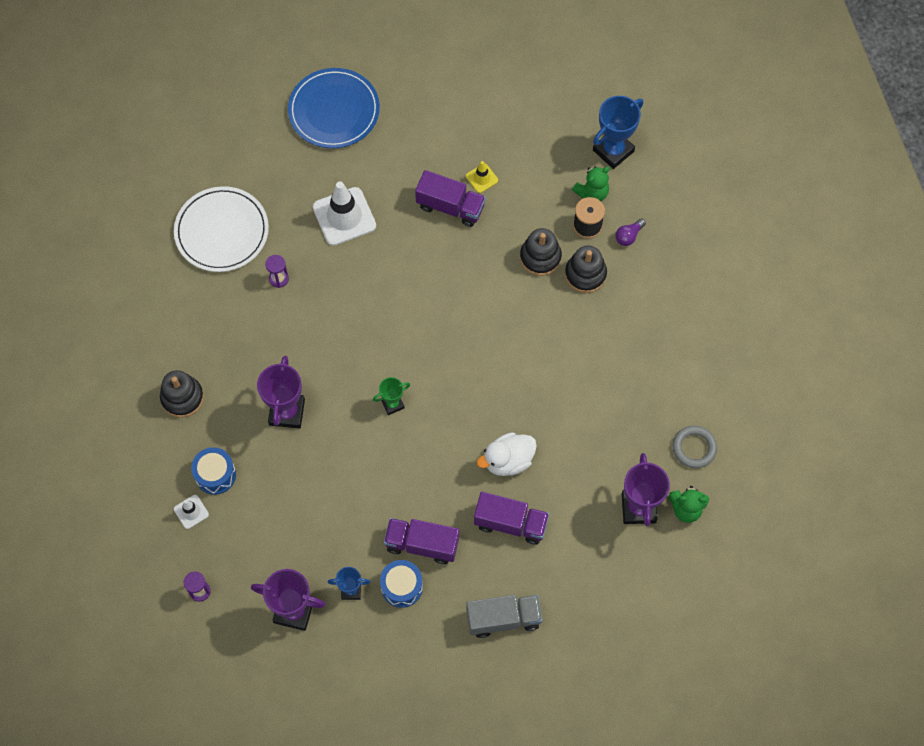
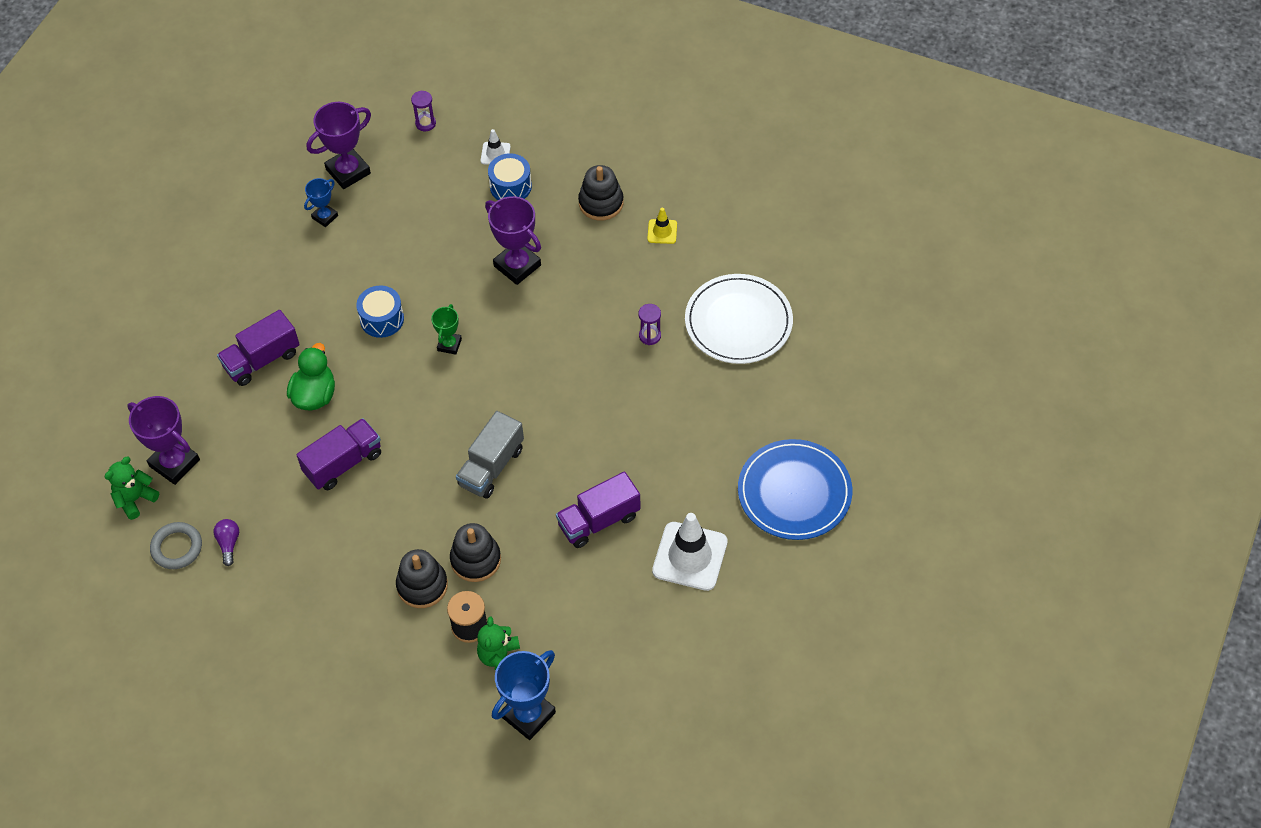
camera: 130 degrees right, 10 degrees down
(344, 216) = (667, 426): white traffic cone -> white traffic cone (690, 556)
(401, 587) = (292, 251): blue drum -> blue drum (382, 319)
(422, 544) = (310, 287): purple truck -> purple truck (343, 463)
(482, 178) = (605, 569): yellow traffic cone -> yellow traffic cone (662, 231)
(503, 619) = (195, 301): grey truck -> grey truck (491, 467)
(508, 460) = (314, 395): white duck -> green duck
(613, 151) = (528, 714): blue trophy -> blue trophy turned 45 degrees clockwise
(628, 236) = (424, 655): purple light bulb -> purple light bulb (229, 543)

